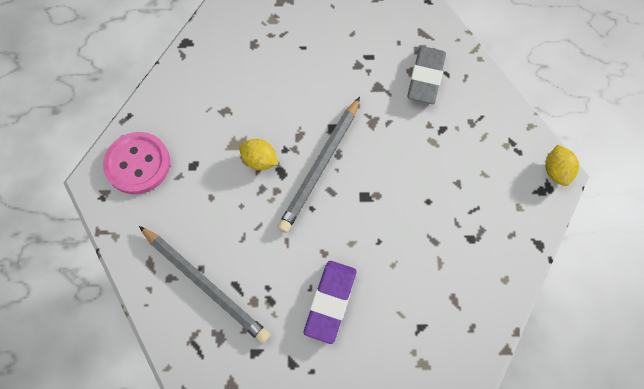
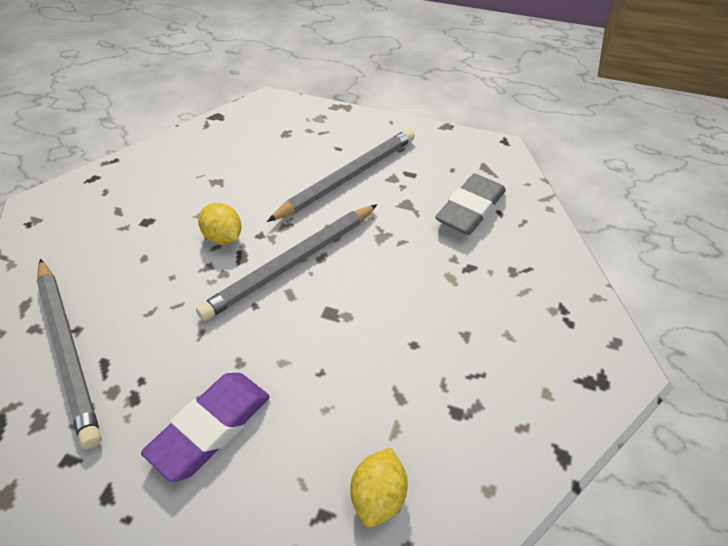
camera: 20 degrees right, 20 degrees down
(138, 164) = (89, 203): pink button -> none
(324, 75) = (347, 177): none -> grey pencil
(556, 171) = (619, 362): yellow lemon -> yellow lemon (378, 496)

